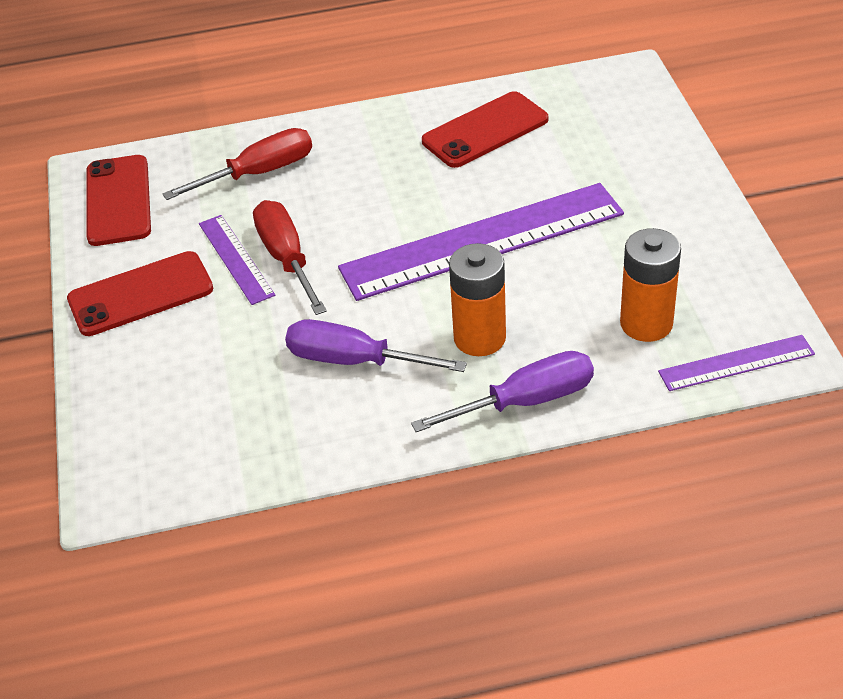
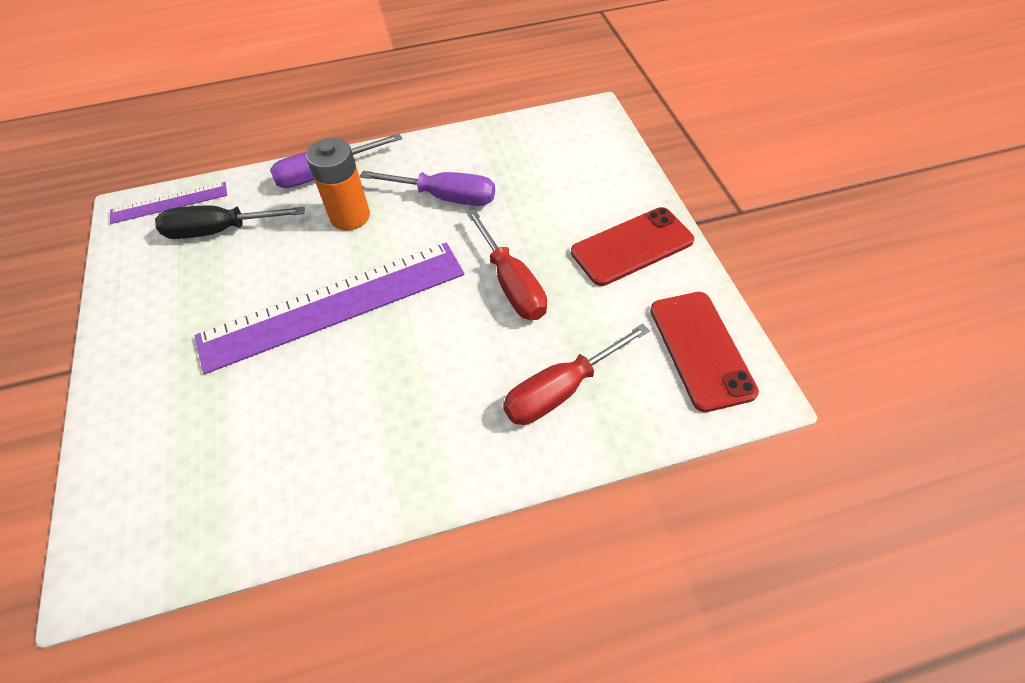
camera: 175 degrees right, 10 degrees up
(235, 259) = (558, 282): purple ruler -> none
(485, 130) = (305, 460): red phone -> none
(646, 323) = (220, 230): orange battery -> black screwdriver

